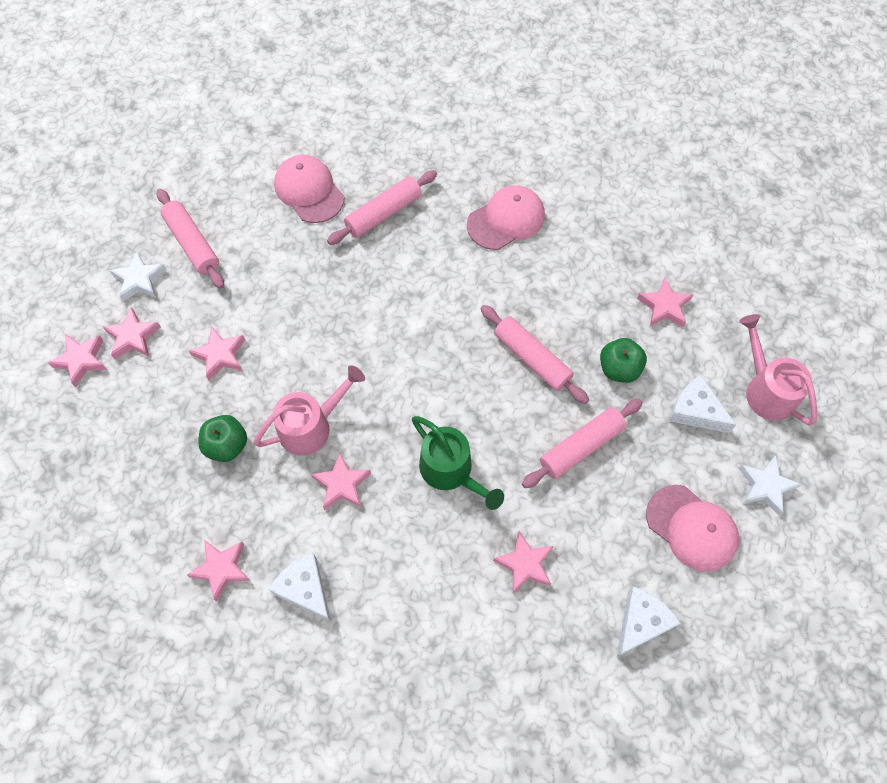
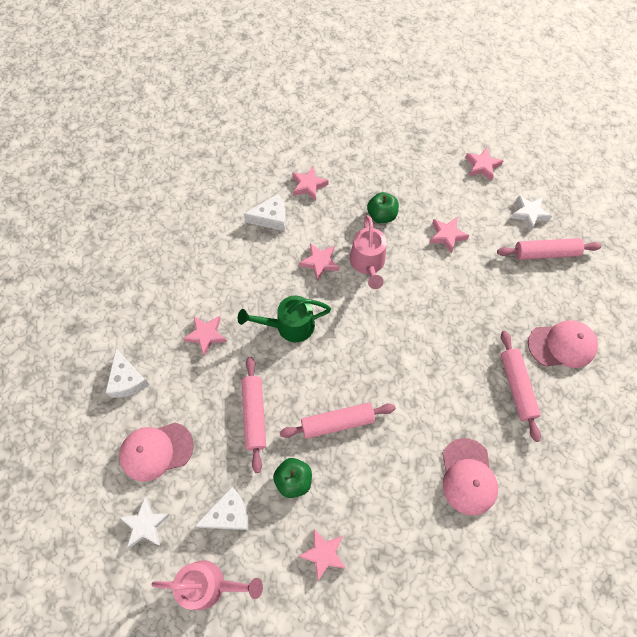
camera: 120 degrees right, 0 degrees up
(133, 337) = (485, 196): pink star -> none

